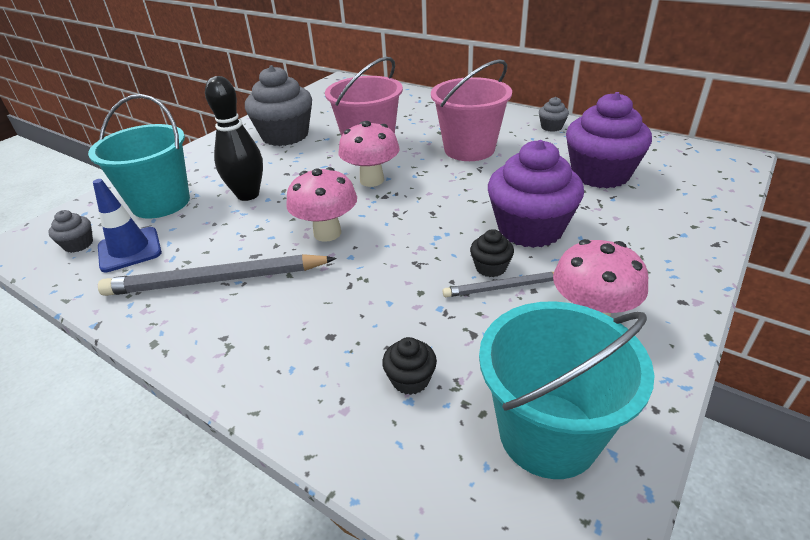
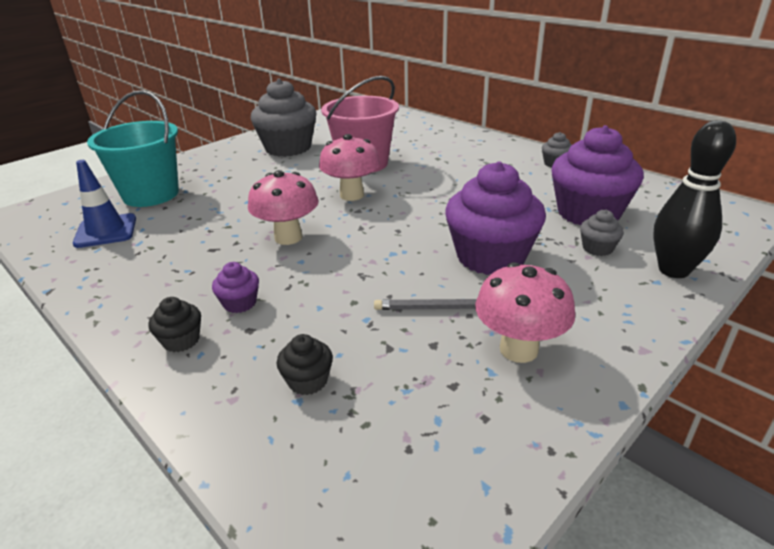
camera: 10 degrees right, 5 degrees down
(78, 244) = (65, 221): grey cupcake -> grey cupcake (597, 248)
(216, 280) = (168, 266): grey pencil -> none
(248, 195) = (230, 196): black bowling pin -> black bowling pin (673, 270)
(308, 309) = (240, 303): none -> purple cupcake
(469, 149) = (460, 176): pink bucket -> none
(490, 267) = (434, 288): black cupcake -> black cupcake (181, 340)
(548, 434) = (424, 455): turquoise bucket -> none

